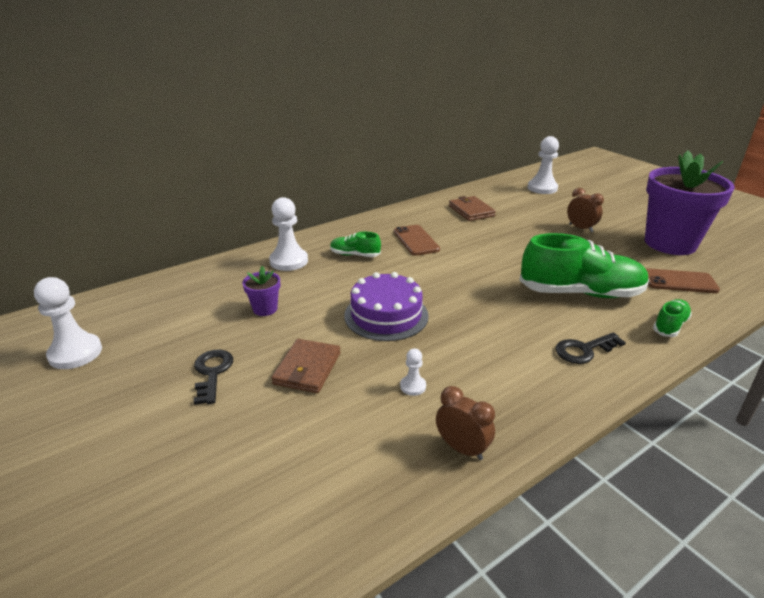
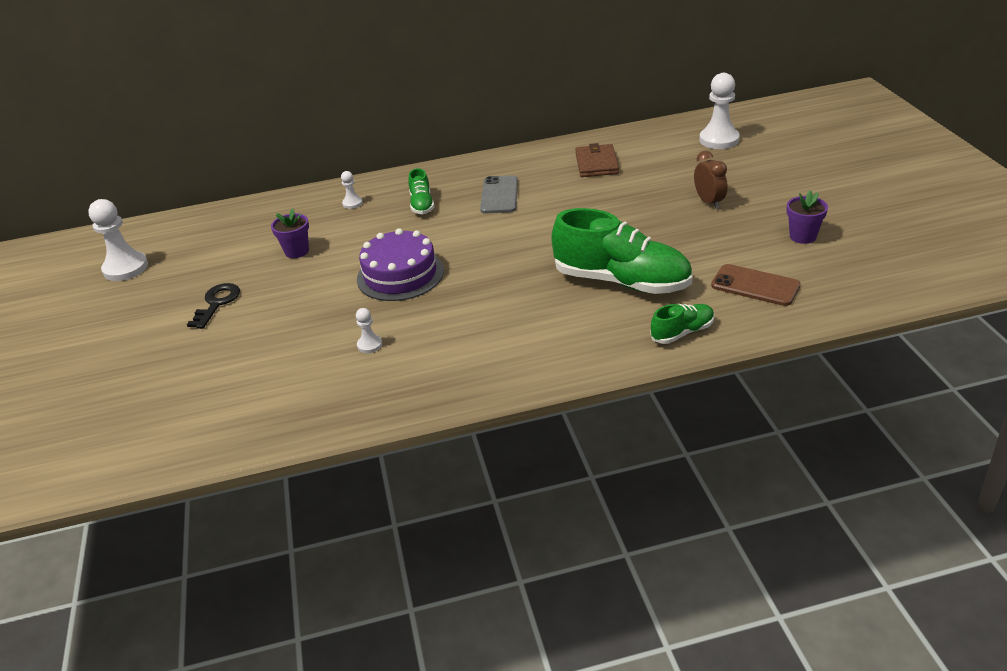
camera: 25 degrees right, 5 degrees up
(289, 261) = (352, 203): white pawn -> white pawn, size x0.50
(307, 368) = (294, 313): brown wallet -> none
(355, 255) = (422, 204): green shoe -> green shoe turned 135 degrees counterclockwise
(416, 240) = (499, 195): brown phone -> grey phone
(462, 448) = (367, 402): brown clock -> none
(584, 350) = (561, 341): black key -> none
(670, 243) = (803, 236): purple flower pot -> purple flower pot, size x0.41

